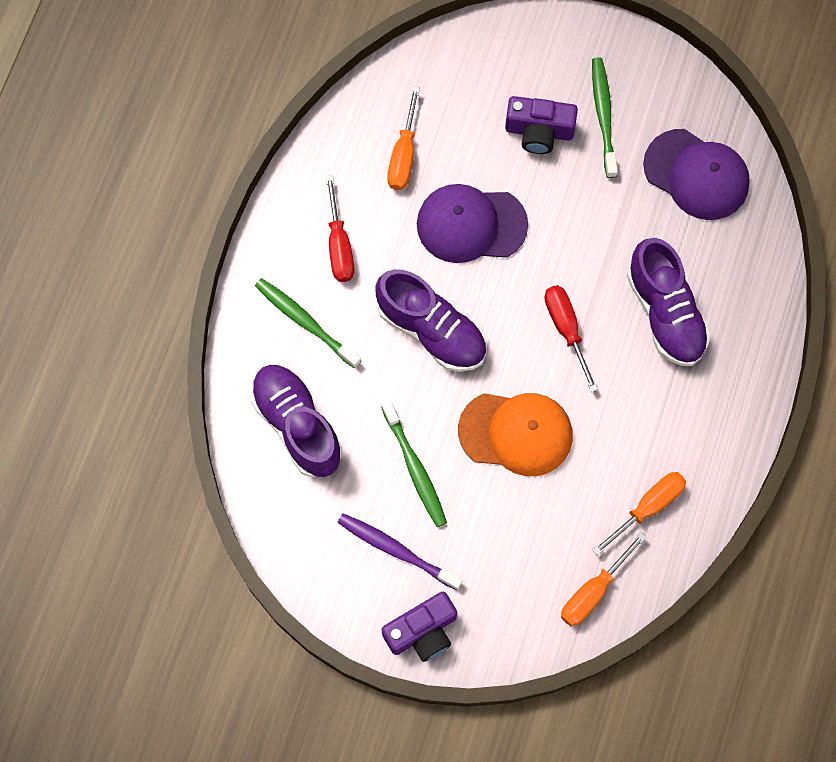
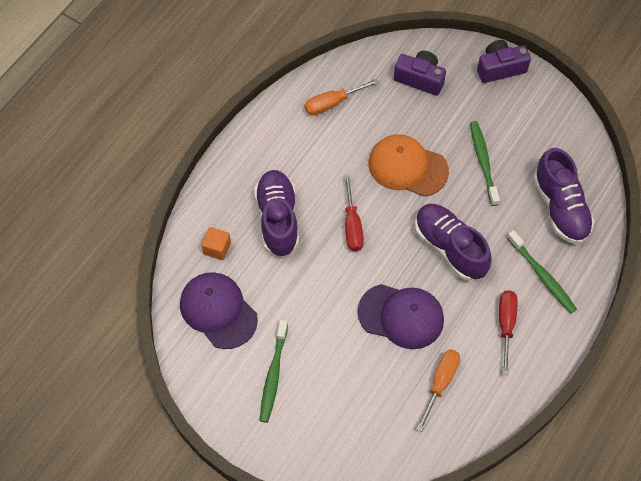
camera: 165 degrees left, 10 degrees down
(397, 551) = (506, 116): purple toothbrush -> none
(539, 131) = (328, 375): purple camera -> purple camera (420, 79)
(593, 592) = (384, 65): orange screwdriver -> none
(728, 254) = (217, 248): none -> orange cube

